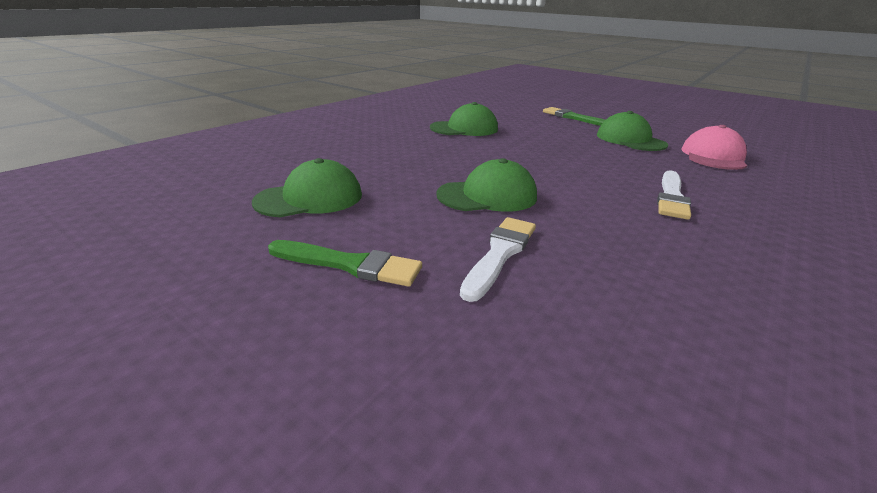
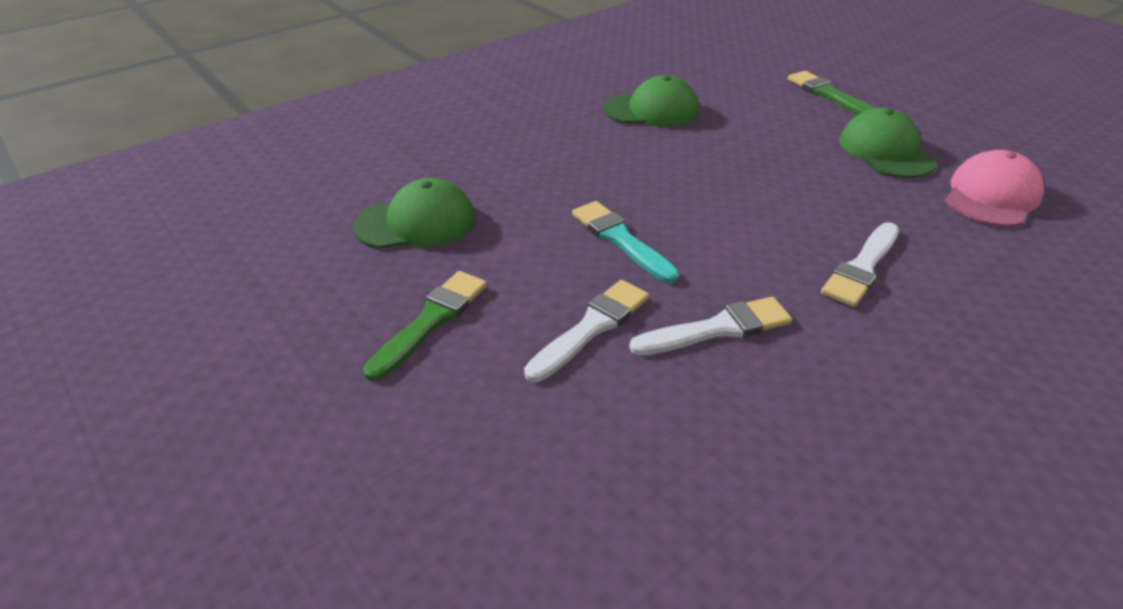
camera: 15 degrees right, 10 degrees up
(350, 265) = (431, 321): green brush -> green brush turned 90 degrees counterclockwise
(487, 196) = (620, 240): green cap -> turquoise brush
(602, 243) = (717, 329): none -> white brush

